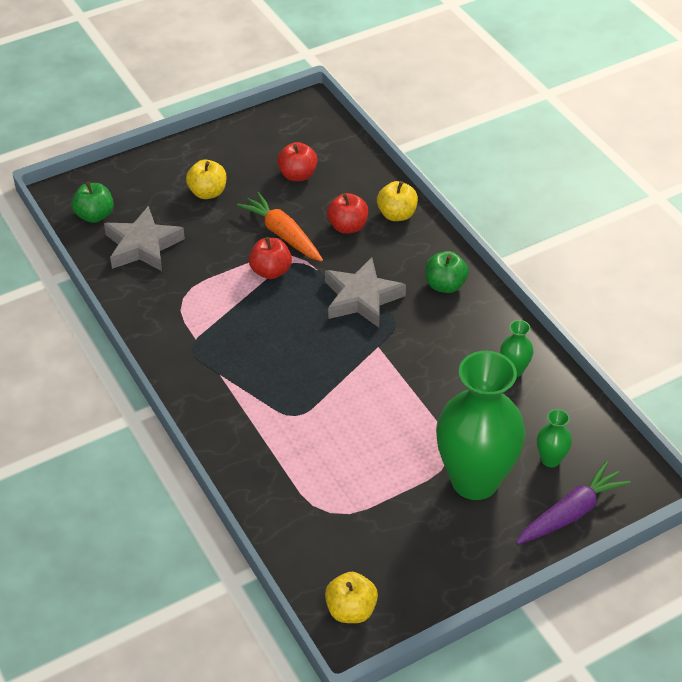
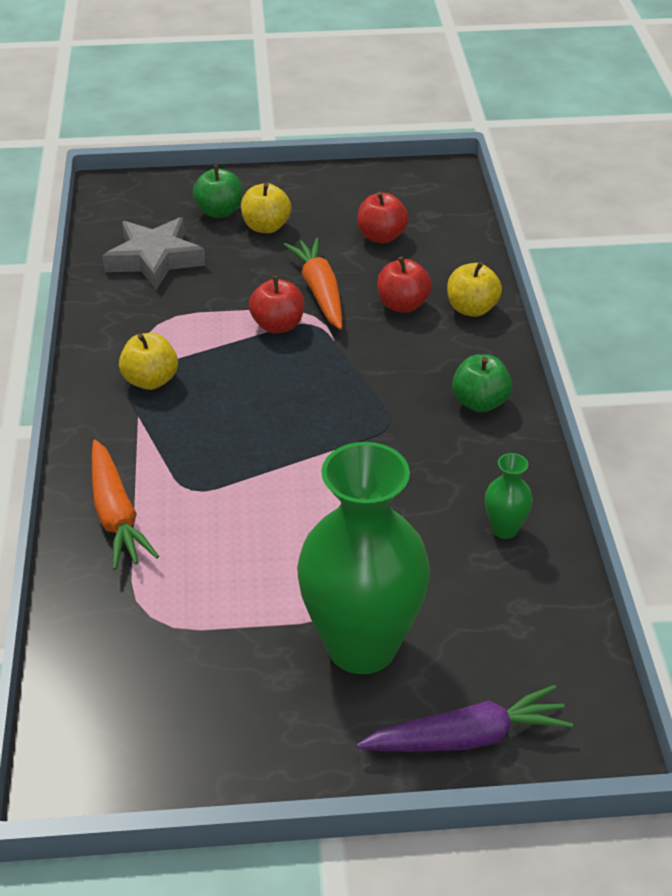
camera: 25 degrees right, 5 degrees down
(95, 215) = (127, 216): green apple -> green apple (219, 212)
(257, 451) = (116, 514): none -> orange carrot
(351, 610) = (88, 748): yellow apple -> yellow apple (150, 380)
(361, 298) = (365, 386): grey star -> none
(550, 459) = (483, 657): green vase -> none

